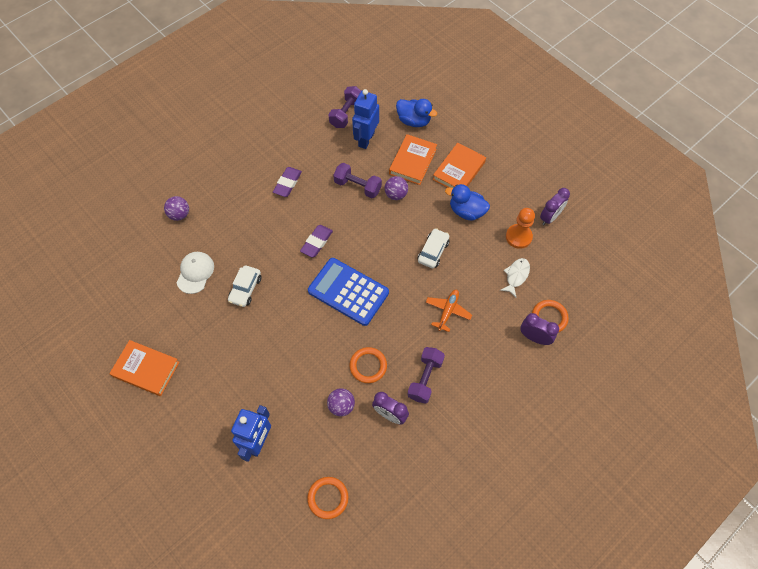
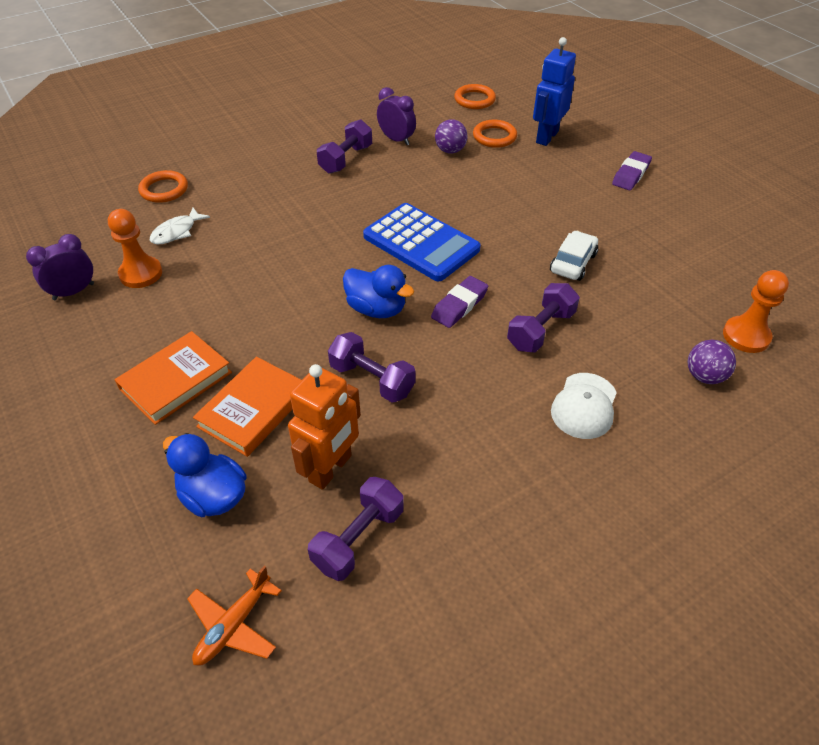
camera: 170 degrees left, 15 degrees down
(146, 369) = (696, 202): orange book -> none
(148, 245) = (746, 336): none -> orange pawn
(195, 273) = (655, 290): white cap -> white cap (584, 406)
(268, 231) = (540, 330): none -> purple dumbbell
(287, 183) = (504, 402): purple eraser -> purple eraser (631, 174)
(366, 139) = (331, 469): blue robot -> orange robot
(368, 366) = (411, 175): orange ring -> orange ring (494, 137)
(396, 194) = (307, 357): purple ball -> none
(433, 251) = (280, 272): white car -> none
(447, 311) = (291, 209): orange plane -> orange plane (234, 625)
(466, 211) = (200, 316): blue duck -> blue duck (376, 309)
(534, 337) = (195, 176): purple clock -> none

